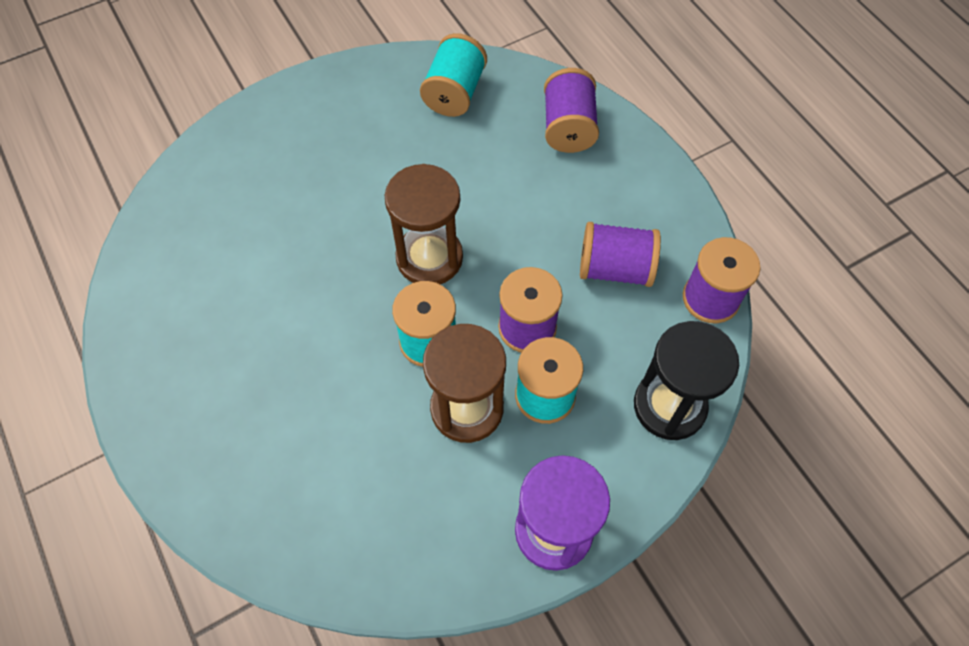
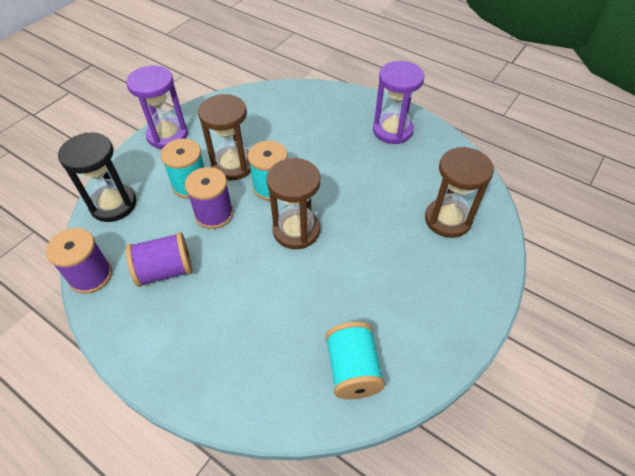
camera: 155 degrees right, 10 degrees down
(181, 372) = (392, 130): none -> purple hourglass
(234, 197) = (448, 219): none -> brown hourglass
(568, 127) = (237, 376): purple spool -> none

